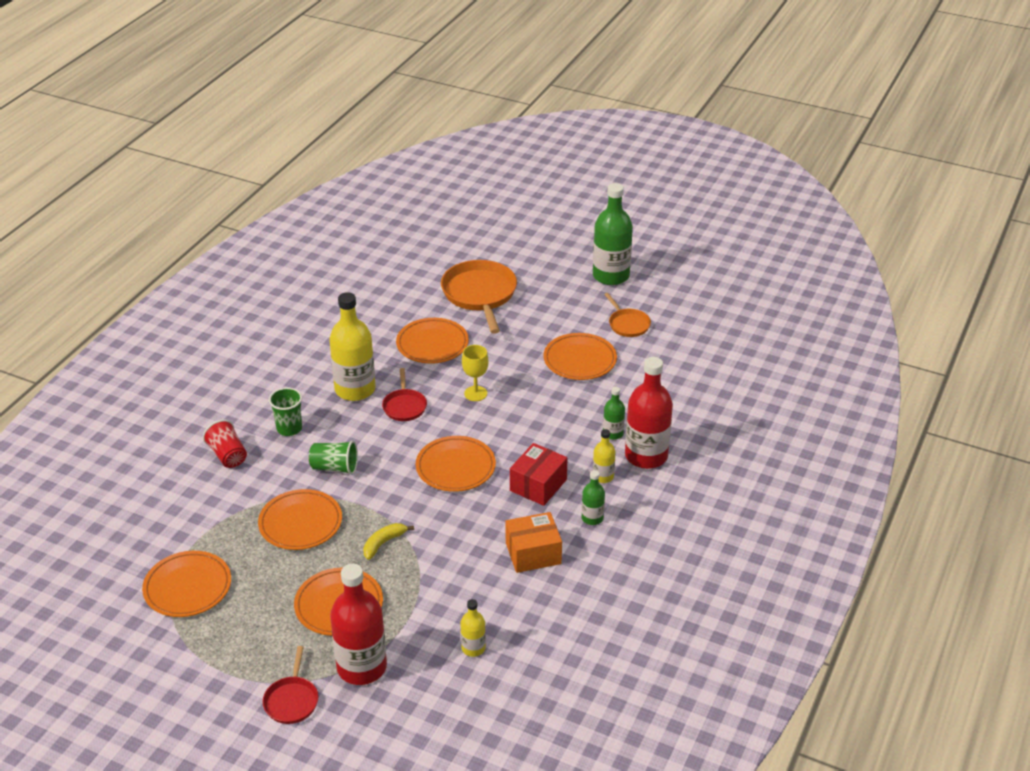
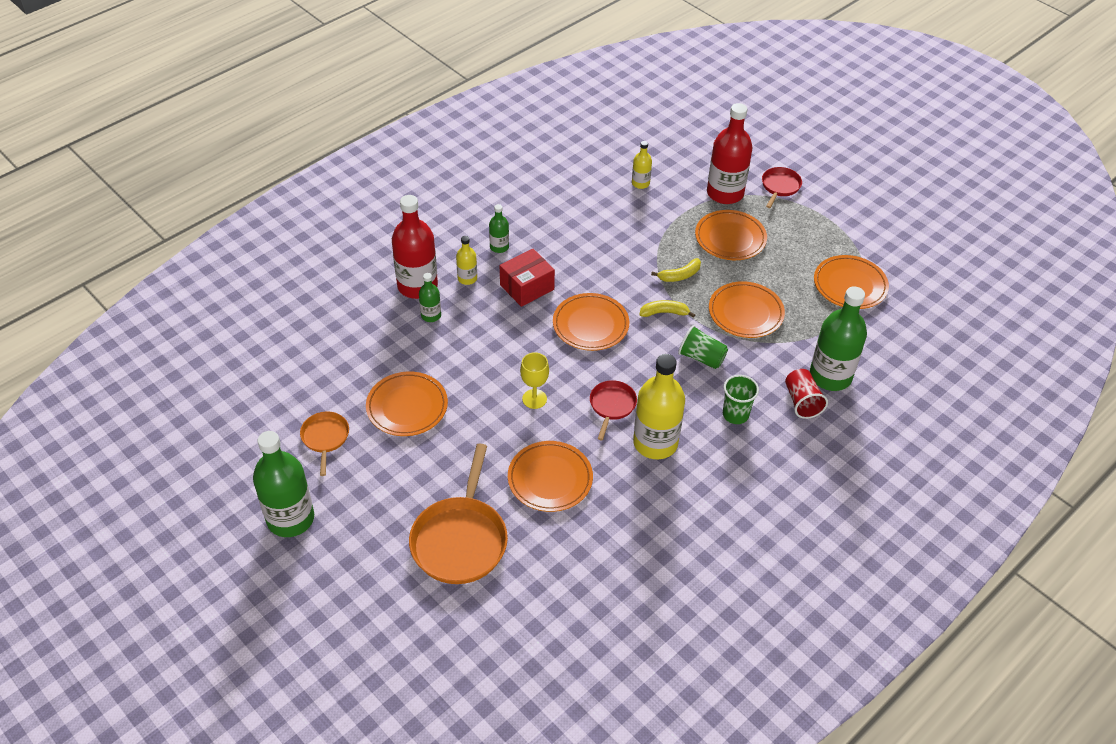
camera: 160 degrees left, 10 degrees up
(202, 485) = (830, 376): none -> green bottle
(386, 499) = (664, 313): none -> yellow banana
(533, 553) = (562, 234): orange box -> none

